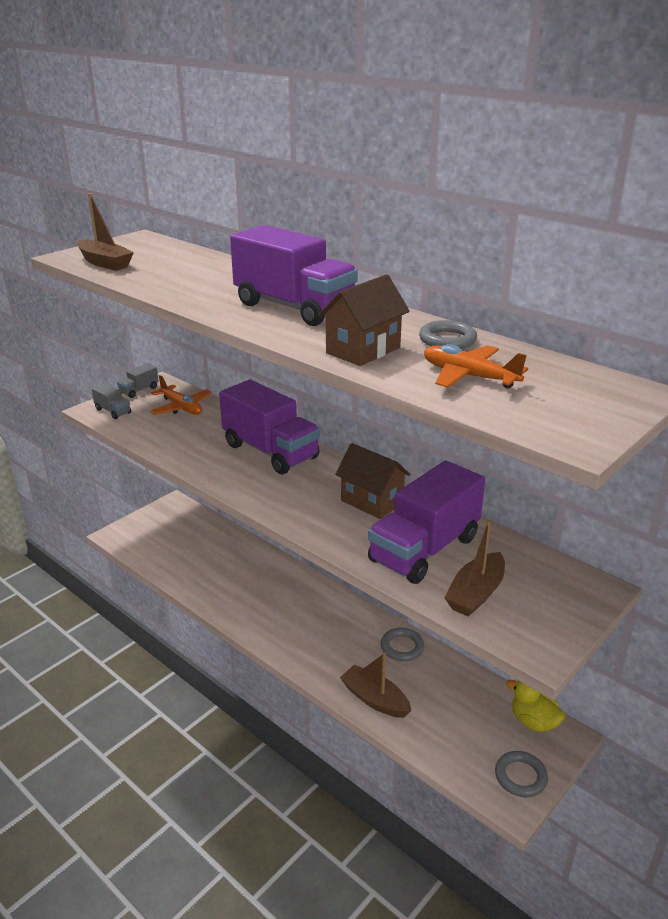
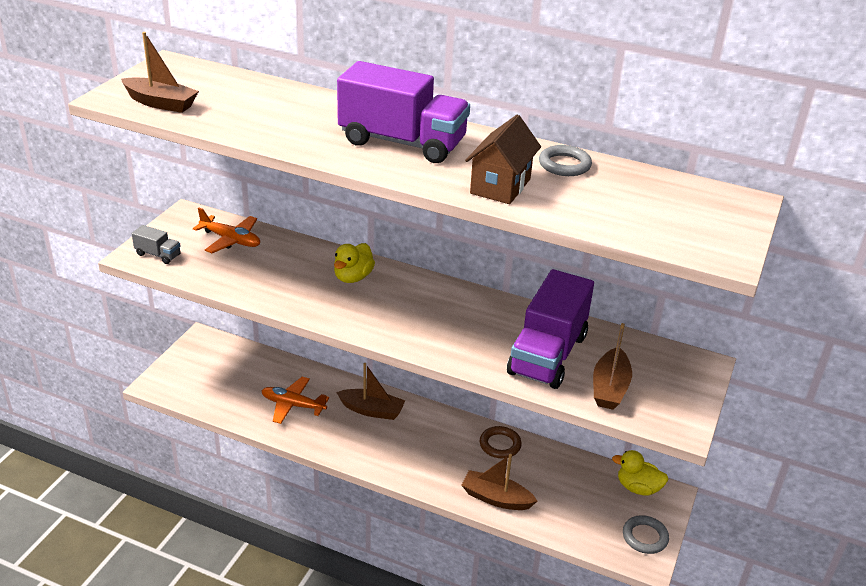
camera: 20 degrees left, 5 degrees up
(139, 390) = (170, 225): grey truck -> none
(270, 451) = (353, 277): purple truck -> yellow duck
(291, 591) = (372, 410): none -> brown boat
(372, 501) = (478, 315): brown house -> none
(402, 647) = (500, 445): grey ring -> brown ring
(469, 376) = (607, 203): orange plane -> orange plane (293, 405)

